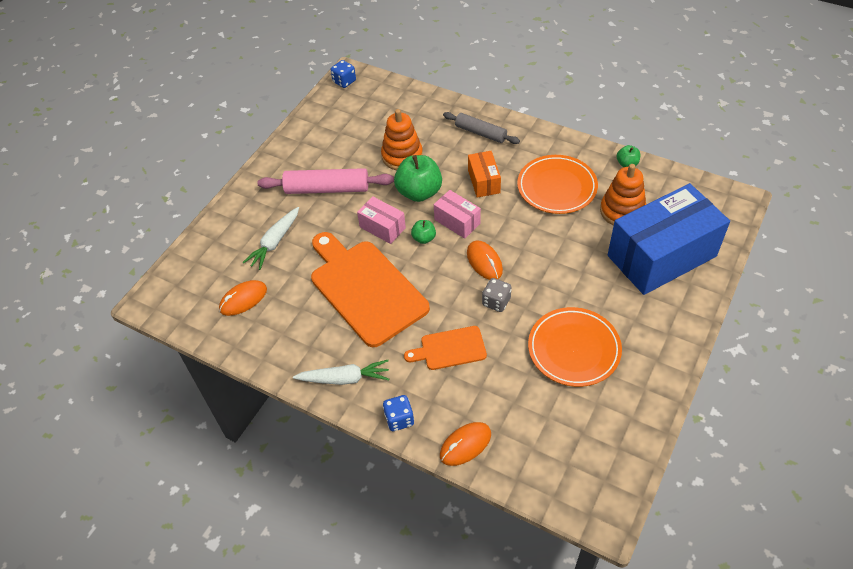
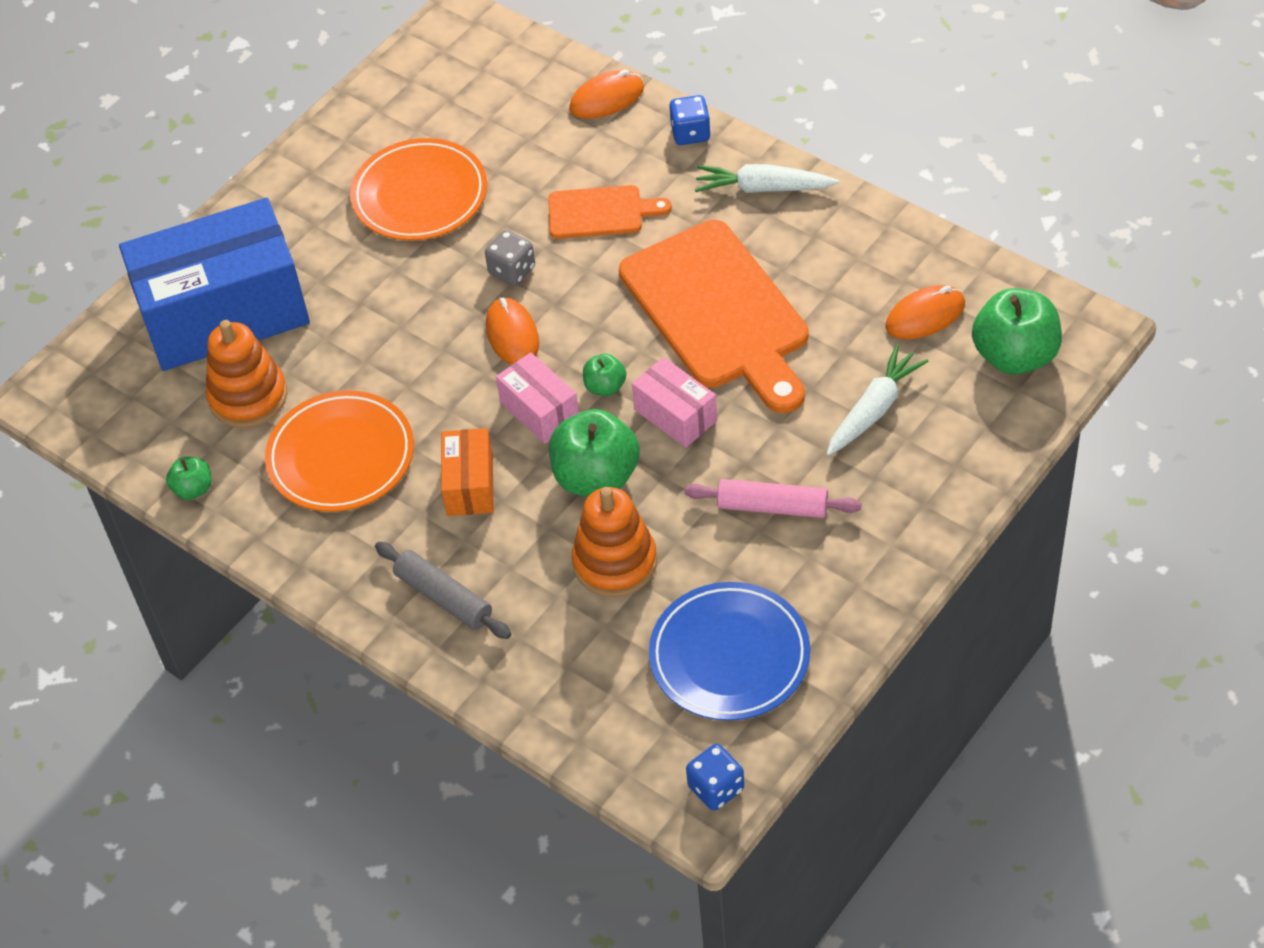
camera: 170 degrees left, 0 degrees up
(194, 281) = (1015, 356): none -> green apple
(327, 189) = (772, 507): pink rolling pin -> pink rolling pin, size x0.66
(343, 126) = (729, 656): none -> blue plate

